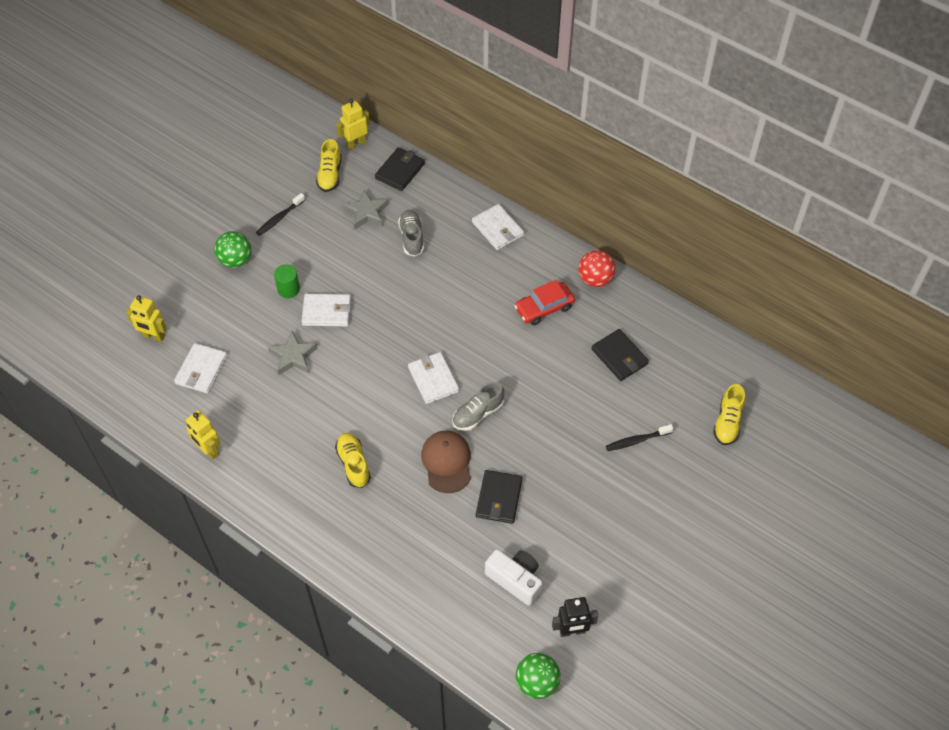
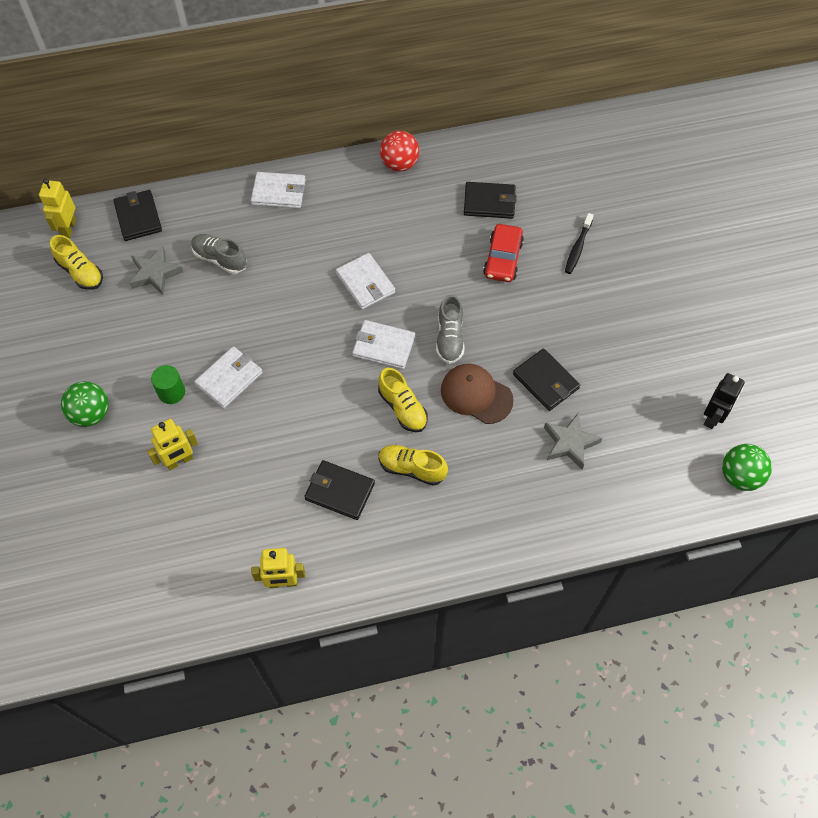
camera: 50 degrees left, 5 degrees up
(153, 336) = (102, 546): yellow robot -> yellow robot (179, 461)
(201, 370) = (186, 528): white wallet -> white wallet (365, 283)
(279, 218) = (83, 345): black toothbrush -> none
(293, 356) = (250, 439): grey star -> grey star (570, 443)
(300, 434) = (339, 491): none -> black wallet
(515, 580) = (633, 424): white camera -> none
(544, 308) = (392, 217): red car -> red car (503, 259)
(727, 422) = (614, 179): yellow shoe -> yellow shoe (402, 408)

